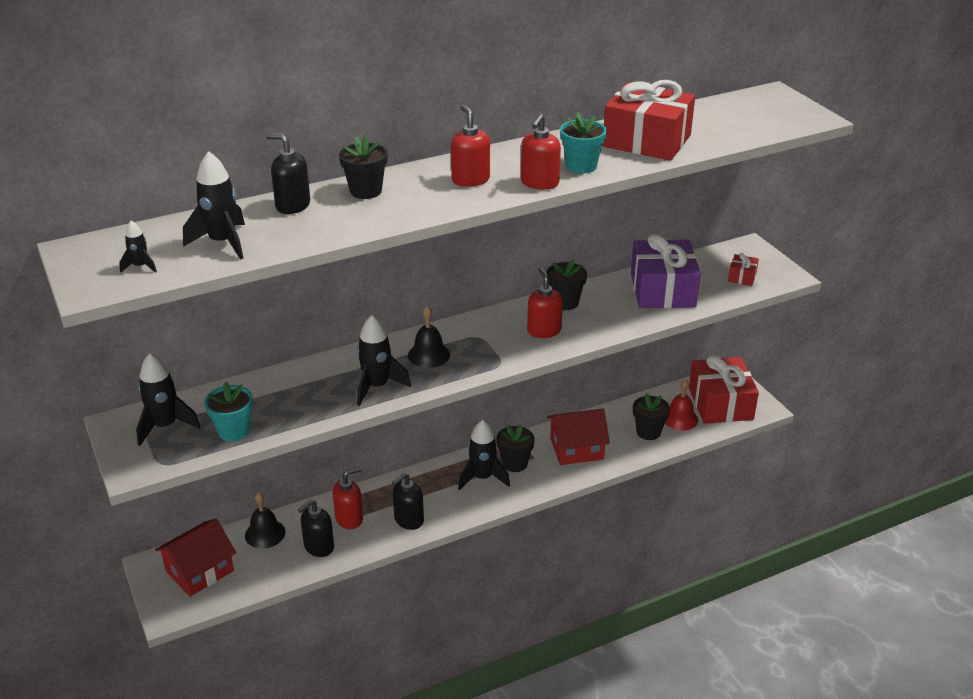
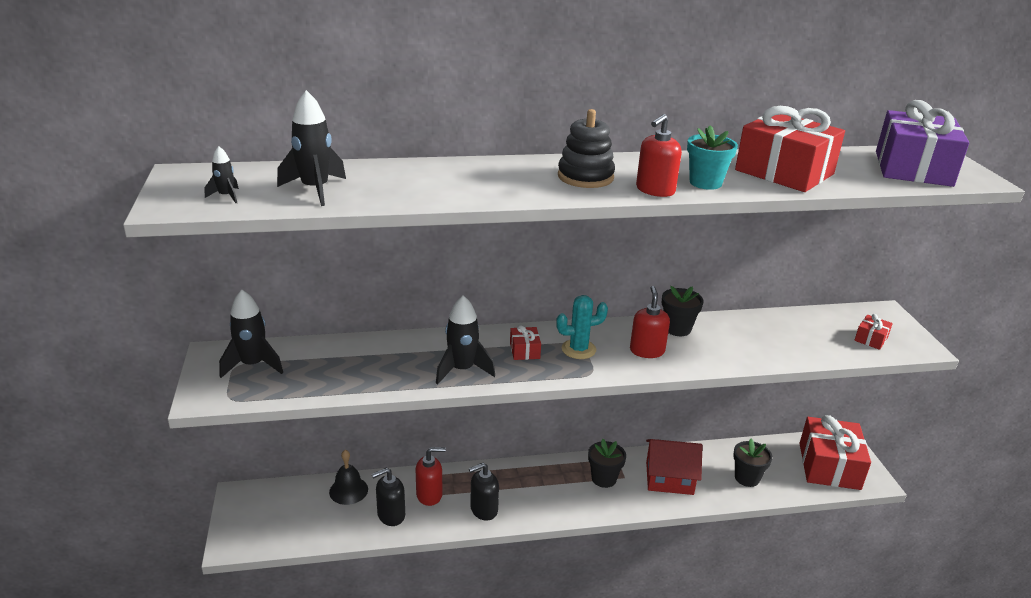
camera: 15 degrees right, 5 degrees down
(199, 571) = (276, 511): red house -> none
(233, 431) = (310, 383): turquoise flower pot -> none
(292, 205) = (401, 171): black soap dispenser -> none
(366, 191) = (477, 170): black flower pot -> none
(429, 355) = (524, 351): black bell -> red gift
(470, 180) = (585, 177): red soap dispenser -> black stacking toy
(479, 343) = (578, 349): none -> turquoise cactus
(482, 478) = (568, 485): black rocket -> none
(662, 290) = (782, 336): purple gift -> purple gift (913, 168)
(680, 418) = (783, 471): red bell -> none

